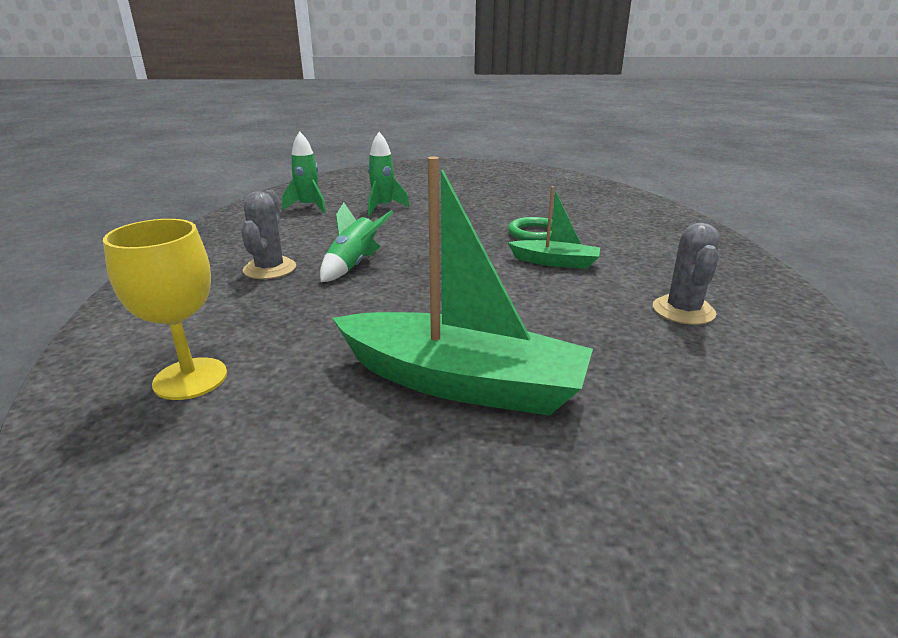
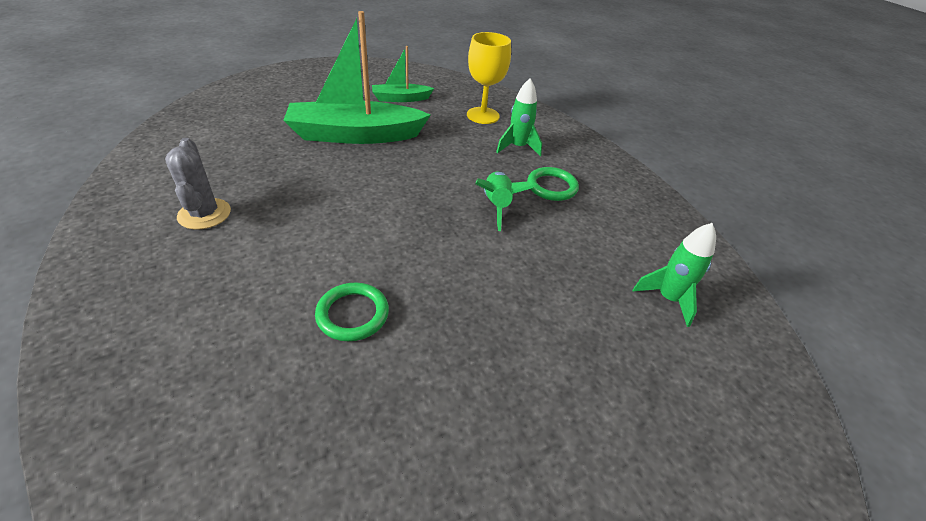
camera: 150 degrees right, 15 degrees up
(270, 269) = (552, 187): grey cactus -> green ring
(383, 207) = (585, 328): green rocket -> green rocket (517, 147)
(555, 262) = (318, 256): green boat -> green boat (401, 98)

